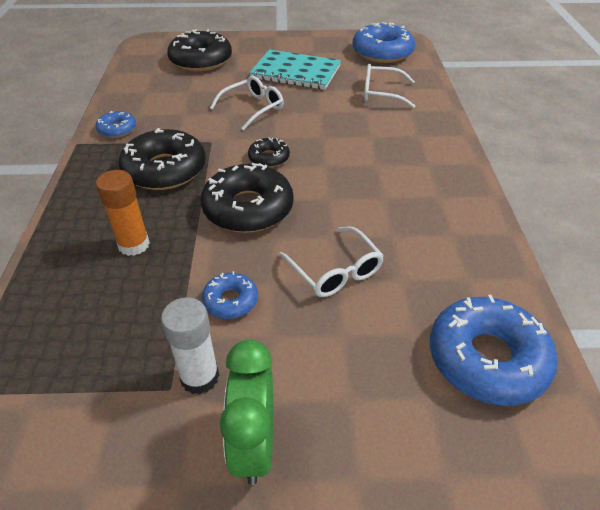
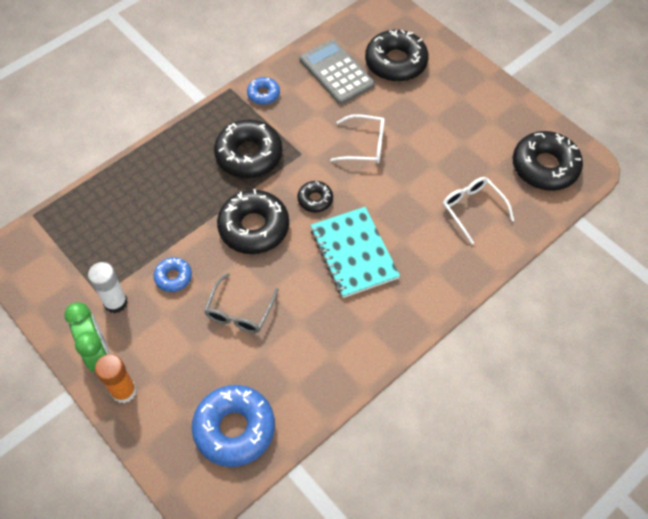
camera: 50 degrees right, 15 degrees up
(134, 245) = (174, 198): orange glue stick -> orange glue stick (124, 391)
(162, 86) = (336, 72): none -> grey calculator
(254, 444) = (98, 354): green clock -> green clock turned 105 degrees clockwise
(296, 72) = (444, 133): turquoise notebook -> turquoise notebook (354, 253)
(335, 271) = (240, 311): white glasses -> grey glasses
(382, 52) = (544, 167): blue donut -> black donut

